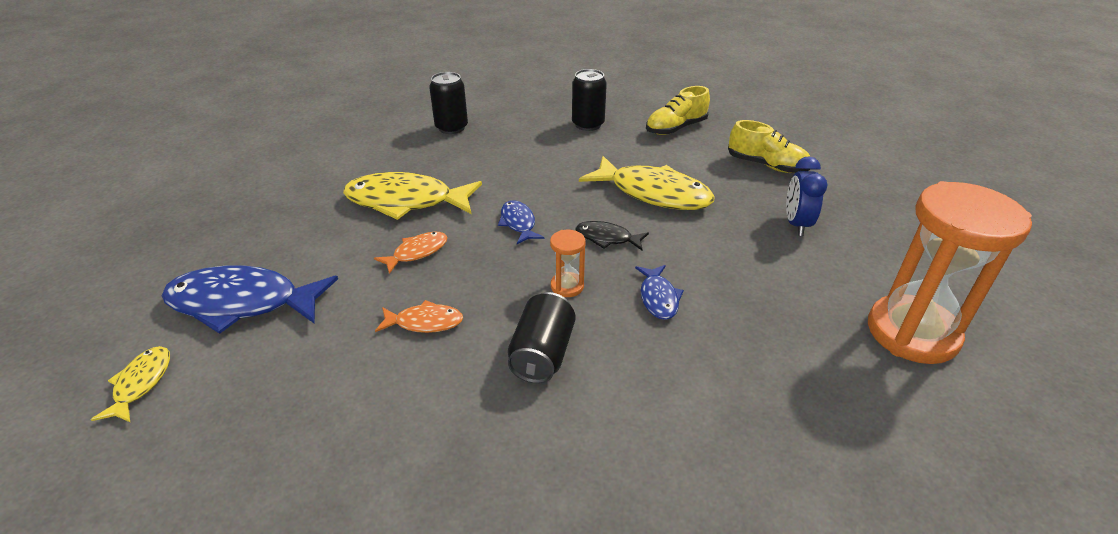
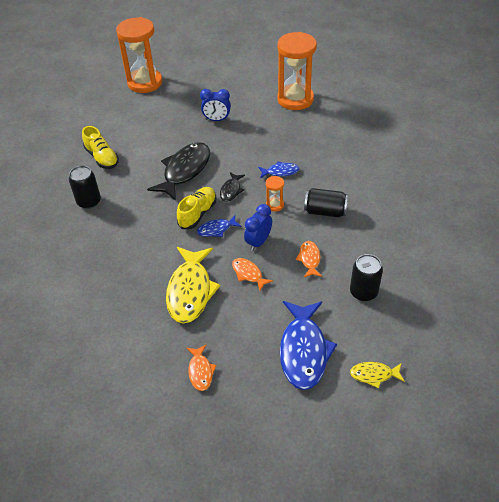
camera: 90 degrees left, 10 degrees up
(271, 210) = (200, 371): none -> orange fish
(451, 128) = (80, 282): black can -> black can (363, 292)
(481, 265) = (258, 242): none -> blue clock
(653, 193) = (185, 170): yellow fish -> black fish
(767, 165) = (156, 123): yellow shoe -> yellow shoe (198, 213)
(871, 153) = (145, 83): none -> orange hourglass

